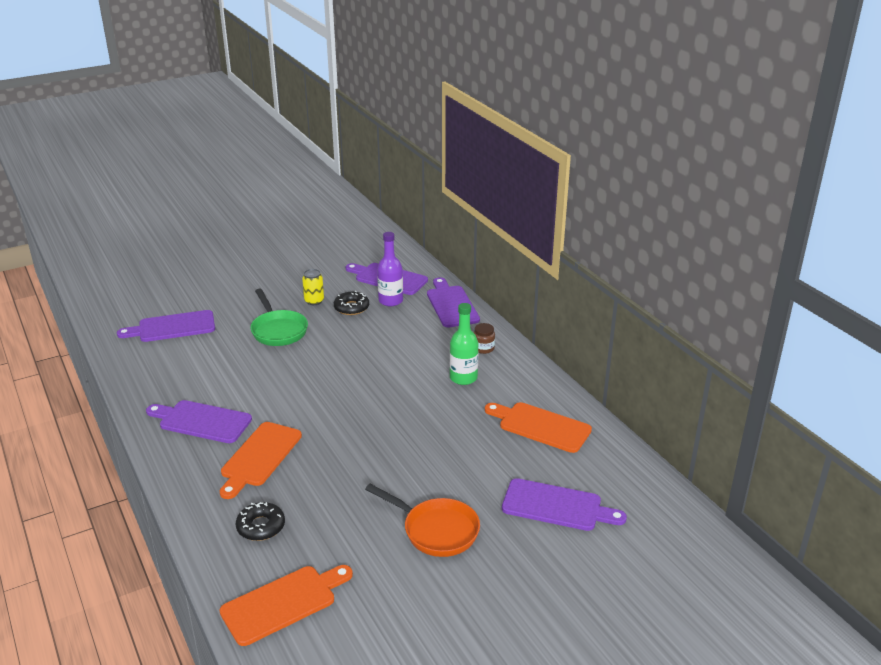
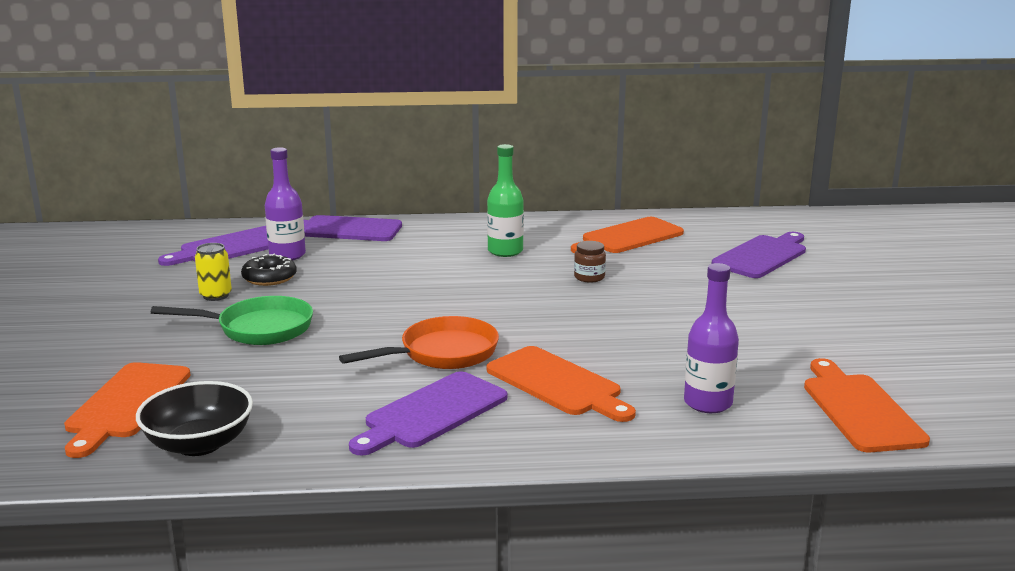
camera: 65 degrees left, 10 degrees down
(141, 362) = (199, 444): none -> black bowl
(172, 327) = (126, 404): purple cutting board -> orange cutting board
(261, 526) = (708, 403): black donut -> purple bottle
(436, 530) = (770, 311): orange pan -> orange pan (442, 353)
(483, 348) = (458, 232): brown jar -> brown jar (589, 277)

